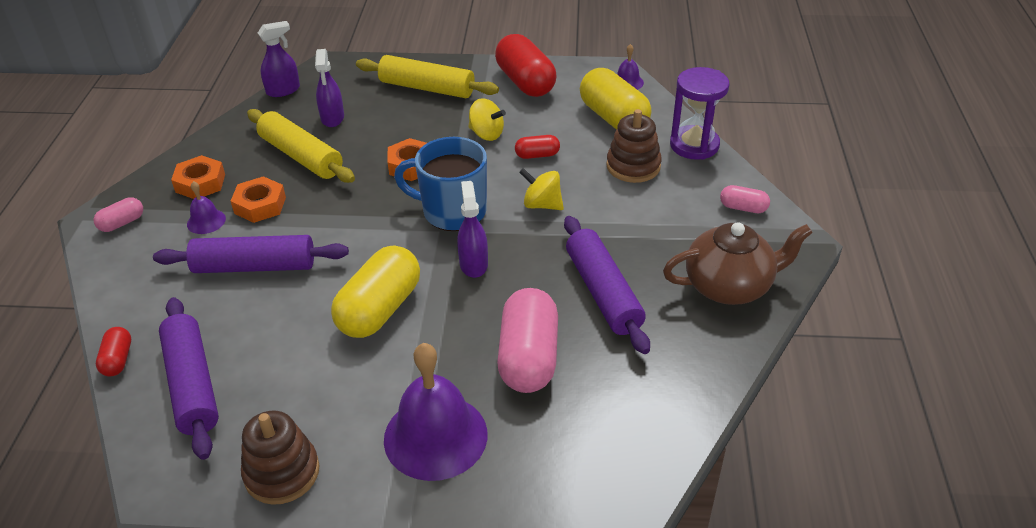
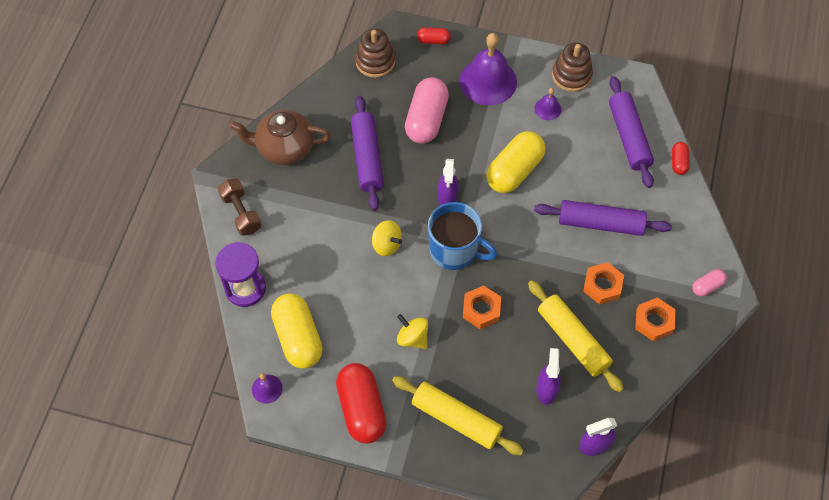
camera: 170 degrees left, 20 degrees up
(206, 221) = (642, 276): purple bell -> purple bell (547, 109)
(537, 155) = (376, 302): red capsule -> red capsule (433, 40)
(633, 166) = (304, 273): brown stacking toy -> brown stacking toy (375, 61)
(743, 208) = (241, 213): pink capsule -> brown dumbbell

